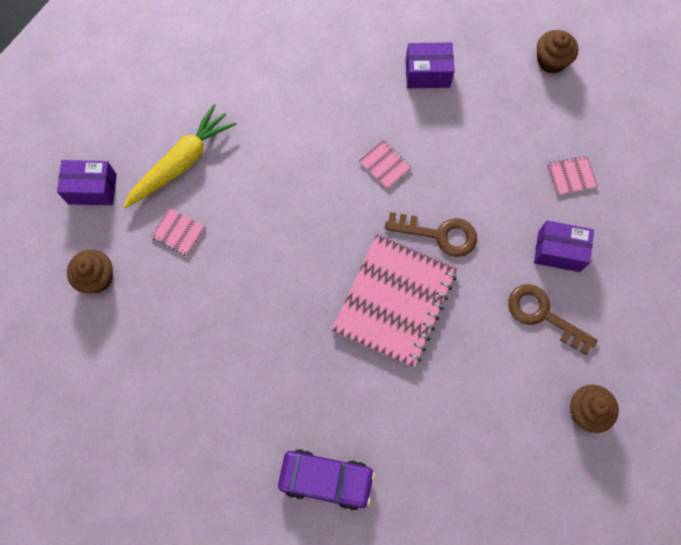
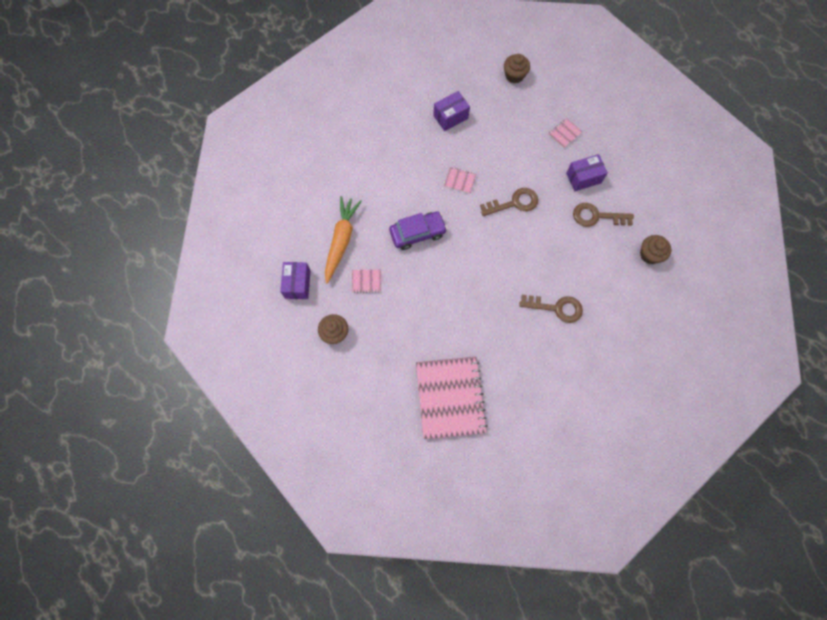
camera: 30 degrees left, 0 degrees up
(92, 189) = (297, 284): purple box -> purple box turned 60 degrees counterclockwise
(181, 162) = (341, 241): yellow carrot -> orange carrot
(326, 479) = (538, 369): purple car -> purple car (417, 233)
(394, 301) = (513, 252): pink notebook -> pink notebook (450, 397)
(405, 410) = (556, 308): none -> brown key

